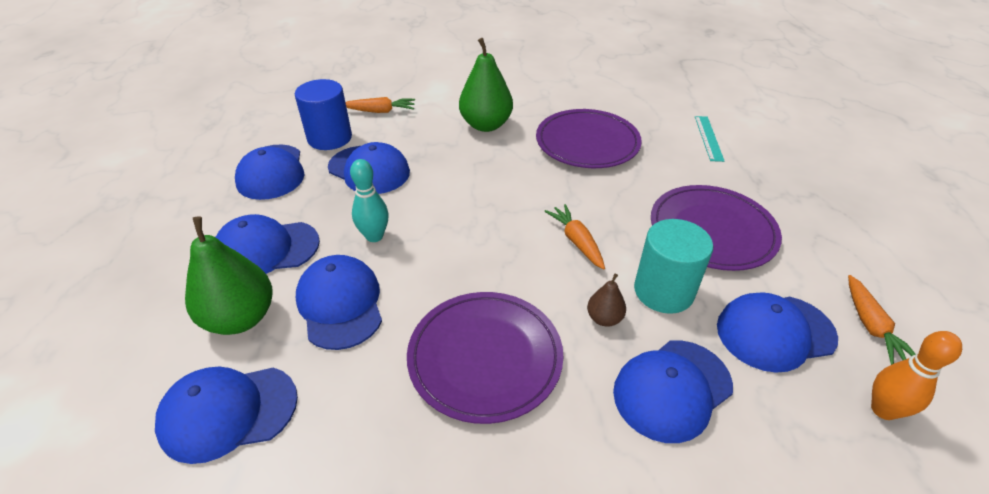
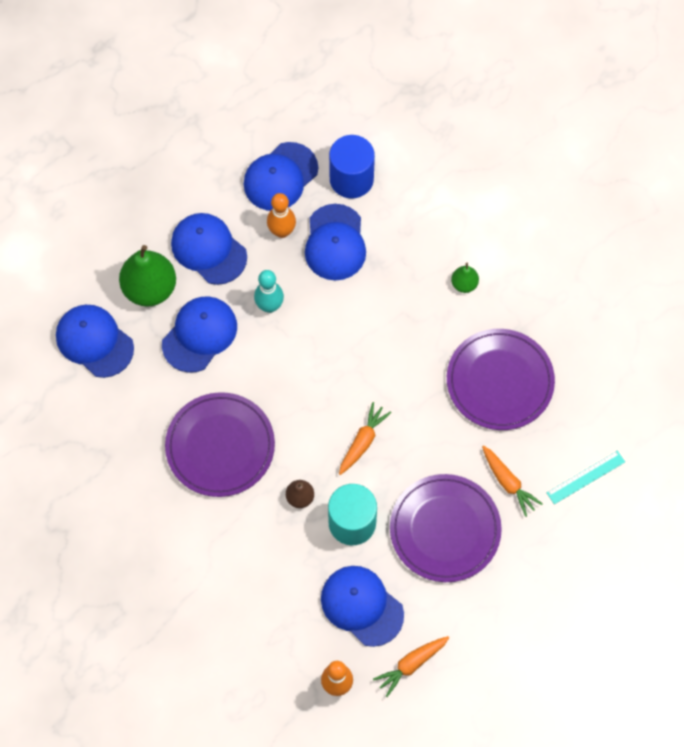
camera: 55 degrees right, 25 degrees up
(317, 194) = (282, 231): none -> orange bowling pin
(381, 111) = (419, 185): orange carrot -> orange carrot (508, 483)
(486, 125) = (464, 284): green pear -> green pear, size x0.49
(672, 389) = (270, 562): blue cap -> none

